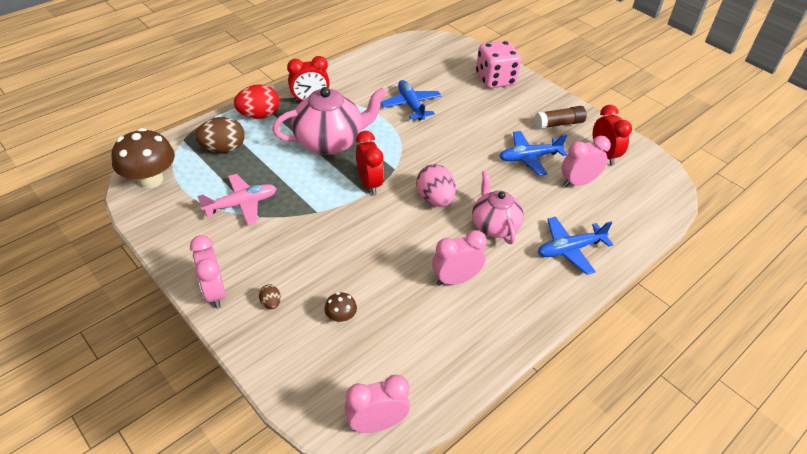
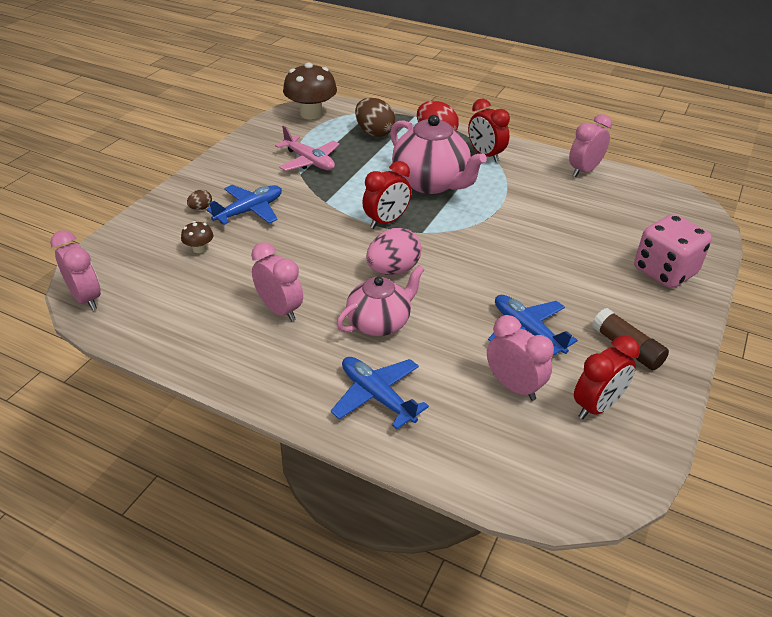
camera: 70 degrees right, 5 degrees down
(214, 293) = (201, 179): pink clock -> pink clock (584, 171)
(411, 105) = (541, 218): blue plane -> blue plane (249, 211)

